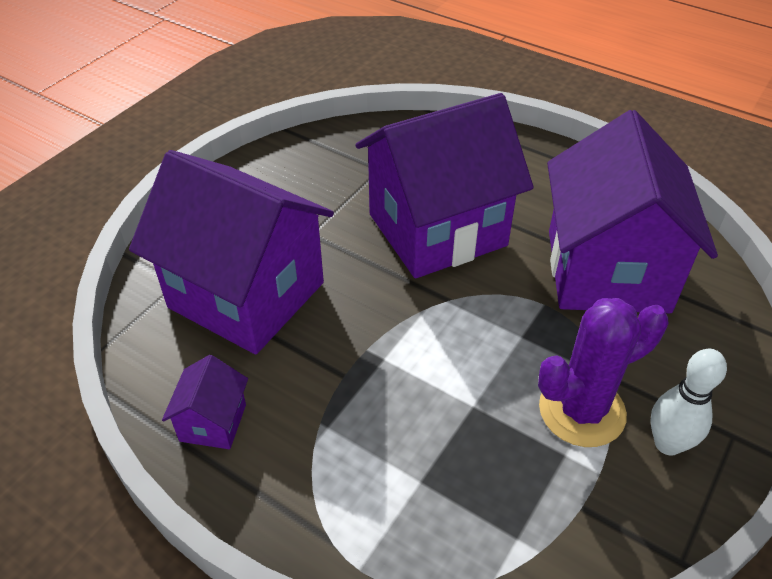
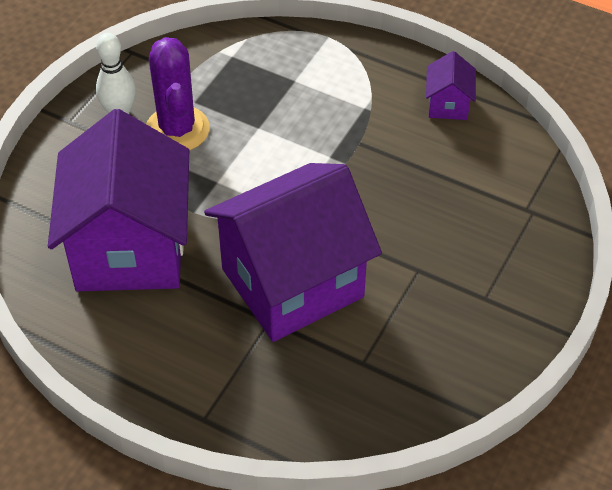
camera: 175 degrees right, 5 degrees up
(246, 295) = (459, 202): purple house -> none
(582, 411) = (177, 129): purple cactus -> purple cactus turned 75 degrees counterclockwise

